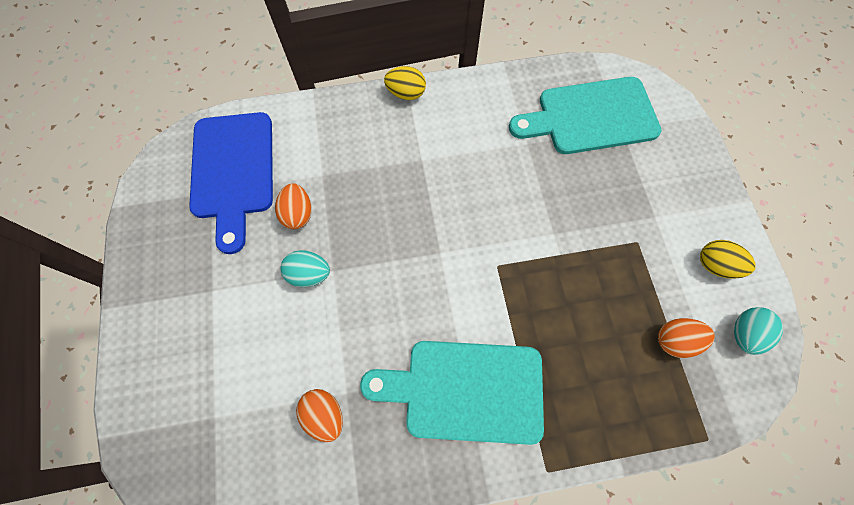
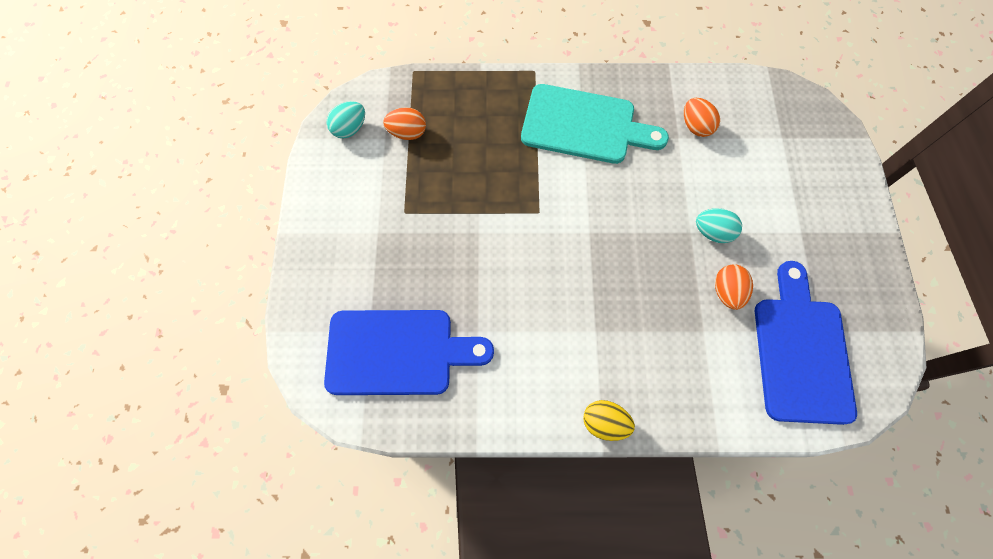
camera: 170 degrees left, 0 degrees up
(590, 117) = (398, 352): turquoise cutting board -> blue cutting board
(715, 265) = (344, 182): yellow egg -> none

